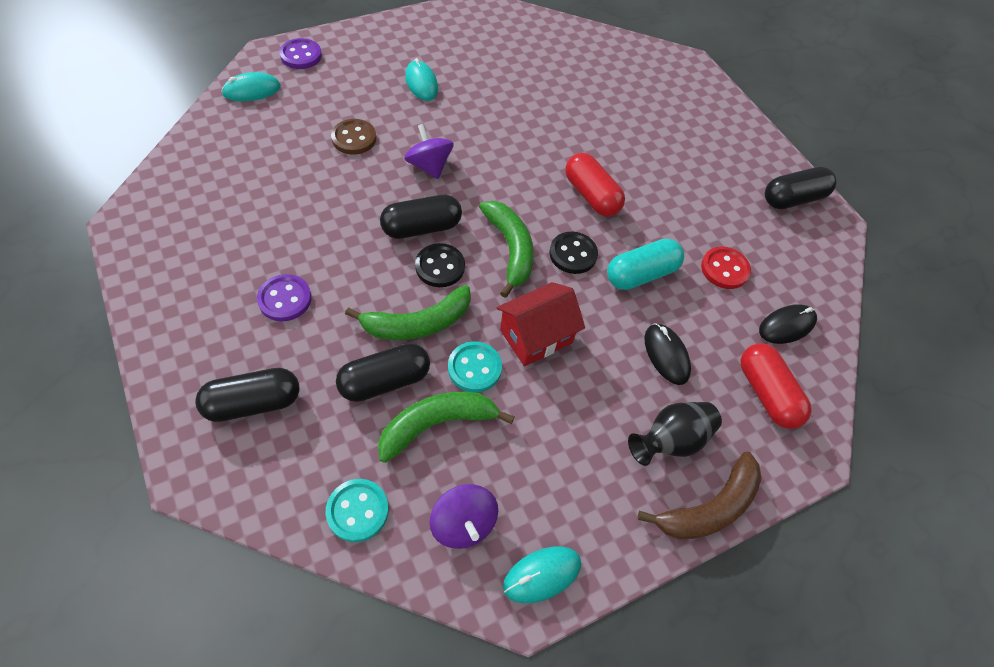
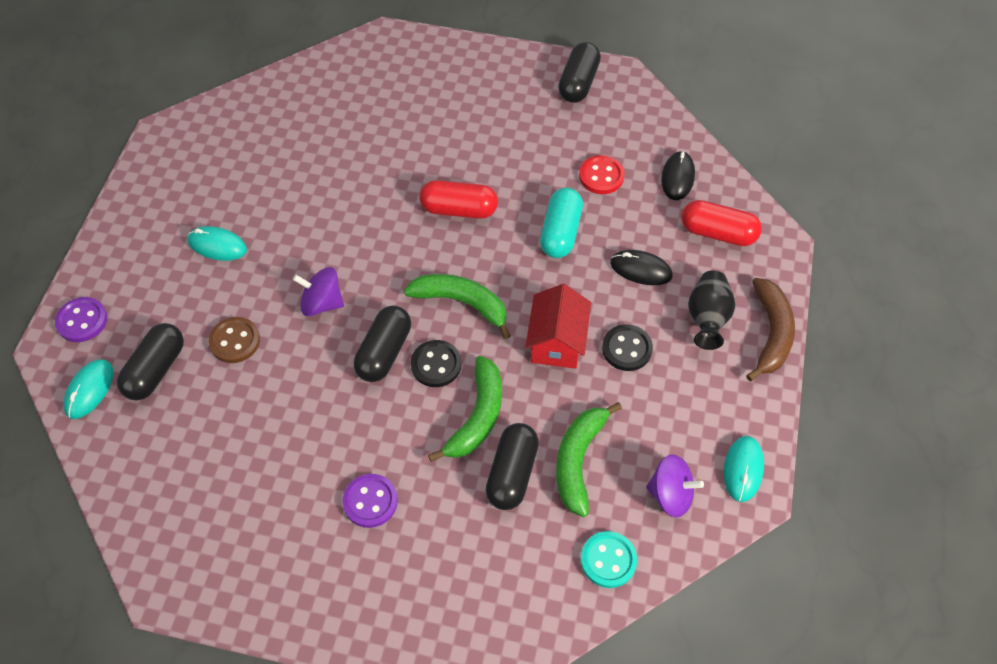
camera: 45 degrees left, 0 degrees up
(253, 403) = (455, 583): black capsule -> black capsule (156, 370)
(474, 368) = (550, 403): turquoise button -> none
(573, 254) = (504, 263): black button -> black button (627, 349)

